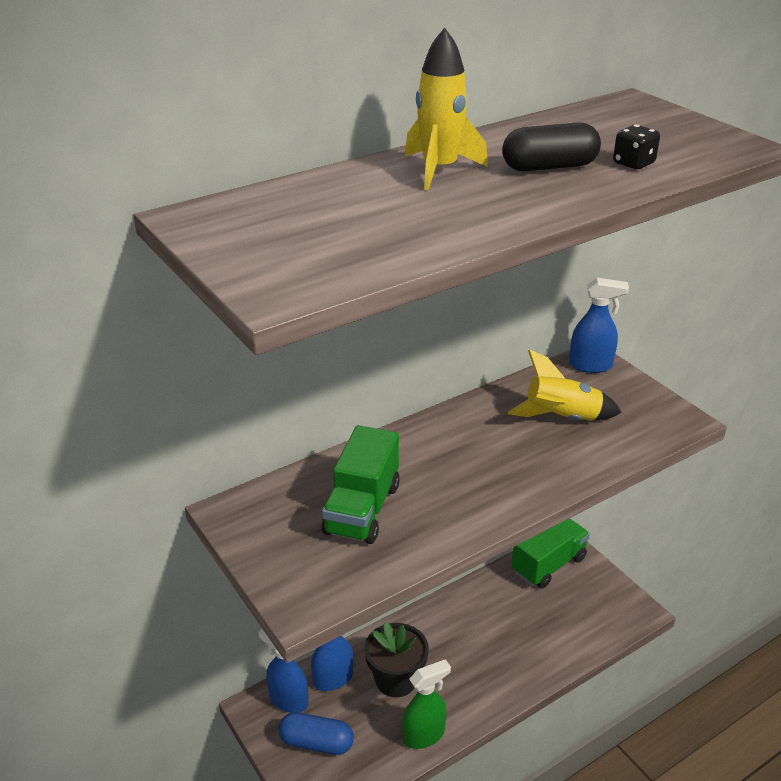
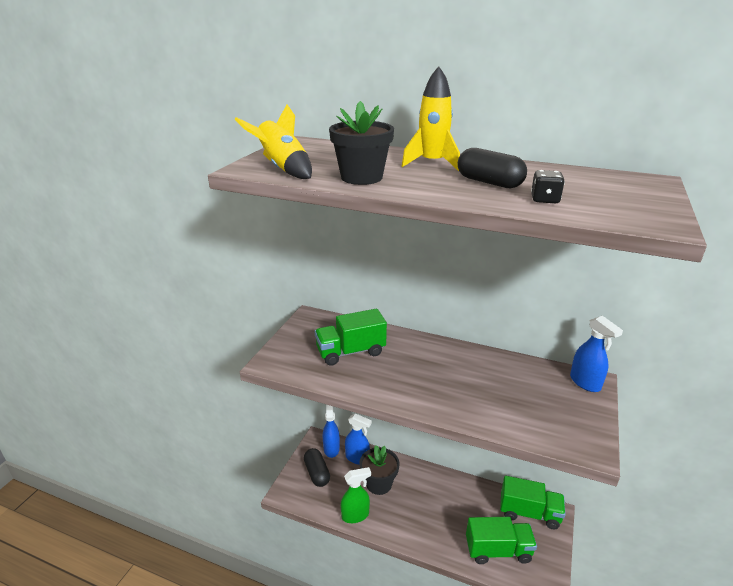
camera: 55 degrees right, 5 degrees down
(316, 742) = (317, 473): blue capsule -> black capsule
(424, 735) = (355, 515): green spray bottle -> green spray bottle turned 45 degrees counterclockwise
(437, 226) = (361, 177): none -> black flower pot
(562, 418) = (514, 391): yellow rocket -> yellow rocket (282, 169)
(573, 623) = (498, 550): none -> green truck

